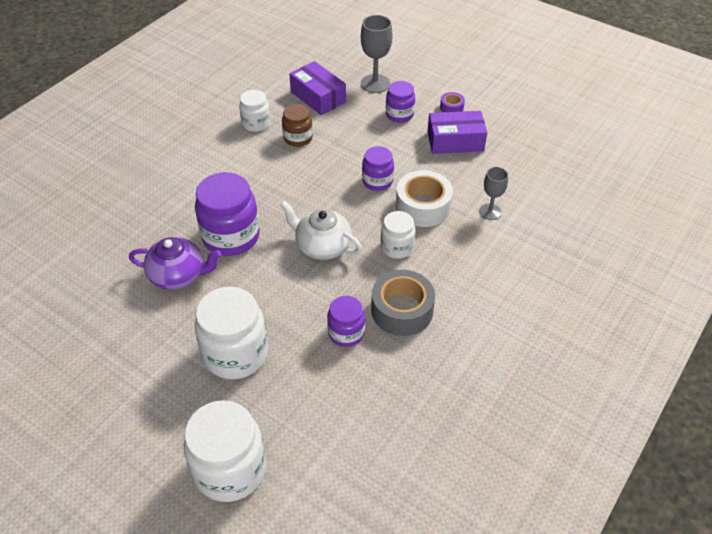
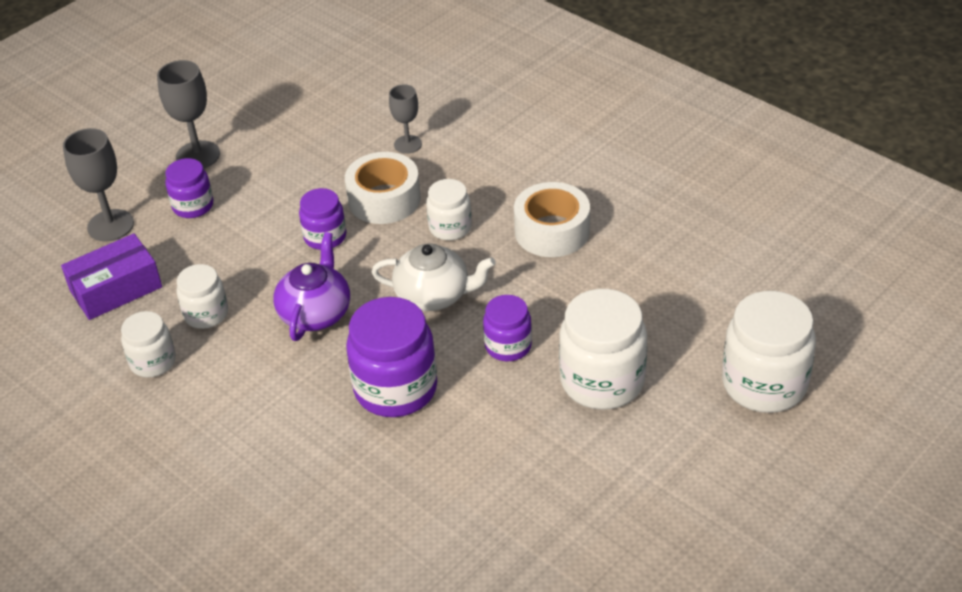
camera: 80 degrees left, 5 degrees down
(178, 275) = (459, 445): purple teapot -> purple teapot (315, 313)
(298, 138) = (206, 314): brown jar -> white jar
(322, 246) = (434, 295): white teapot -> white teapot turned 120 degrees counterclockwise
(346, 333) = (580, 280): purple jar -> purple jar (508, 346)
(402, 310) = (552, 231): grey tape -> white tape
(451, 107) = (198, 155): purple tape -> grey goblet
(455, 141) = (269, 159): purple box -> none

